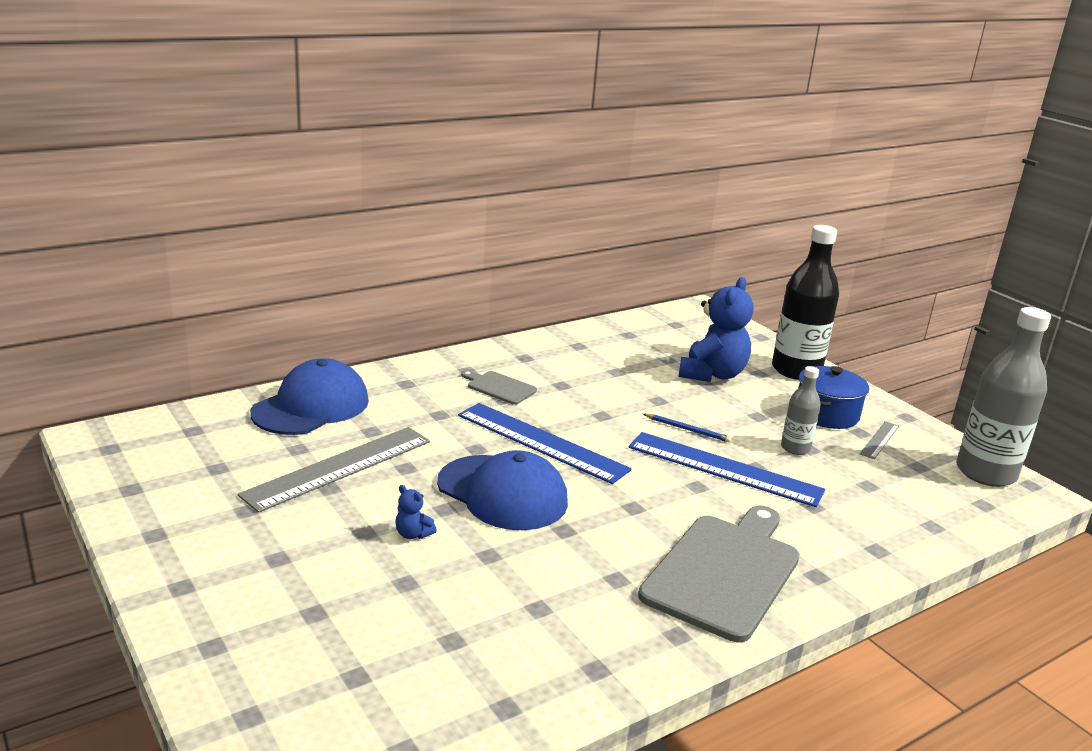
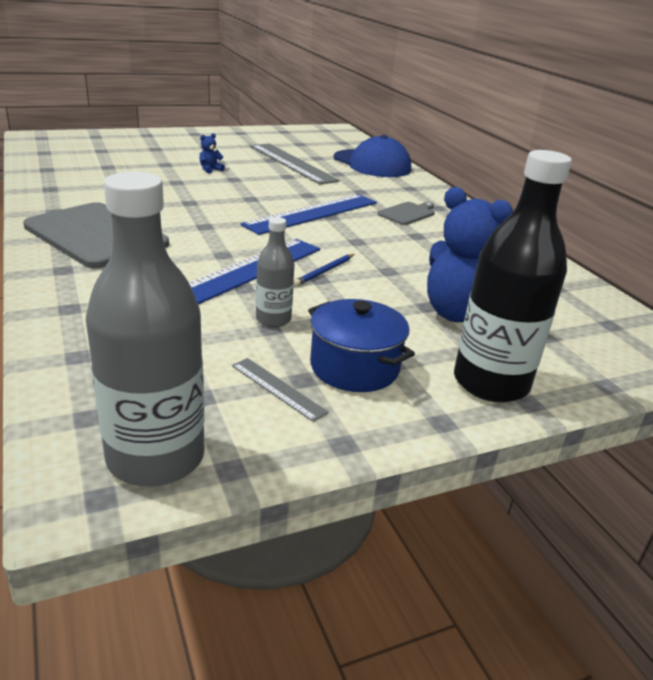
camera: 100 degrees right, 5 degrees up
(502, 493) = (244, 193): blue cap -> none

